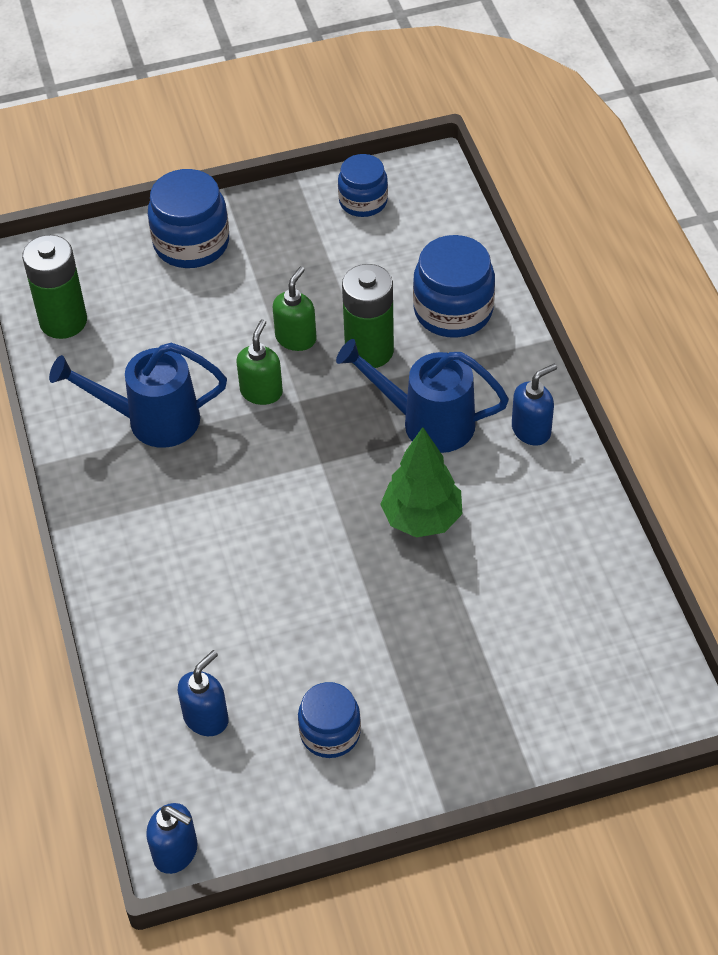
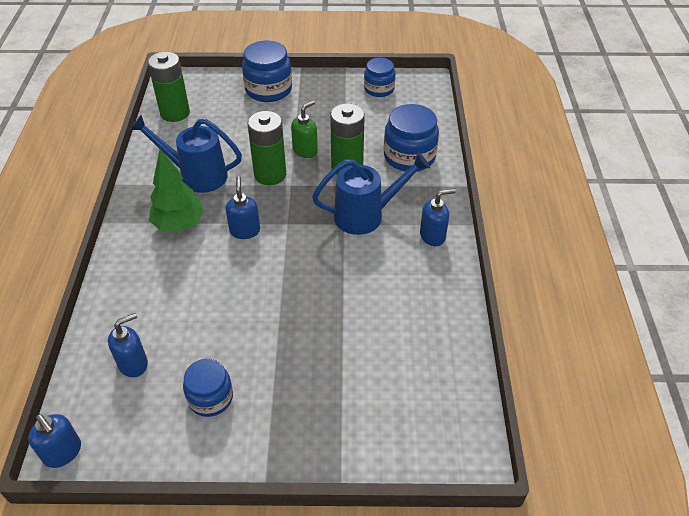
camera: 15 degrees right, 5 degrees down
(261, 392) = (270, 175): green soap dispenser -> green battery
(265, 490) = (245, 230): none -> blue soap dispenser
(422, 519) = (337, 272): green tree -> green tree (179, 225)
(427, 422) = (366, 215): blue watering can -> blue watering can turned 135 degrees clockwise

